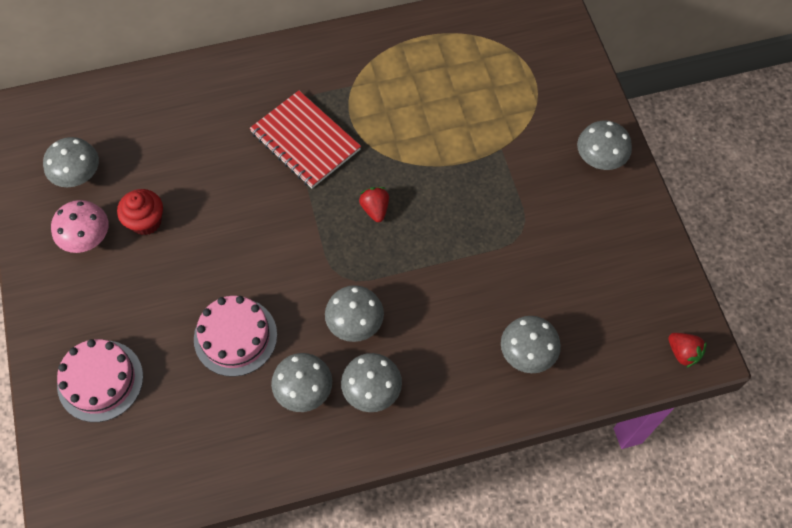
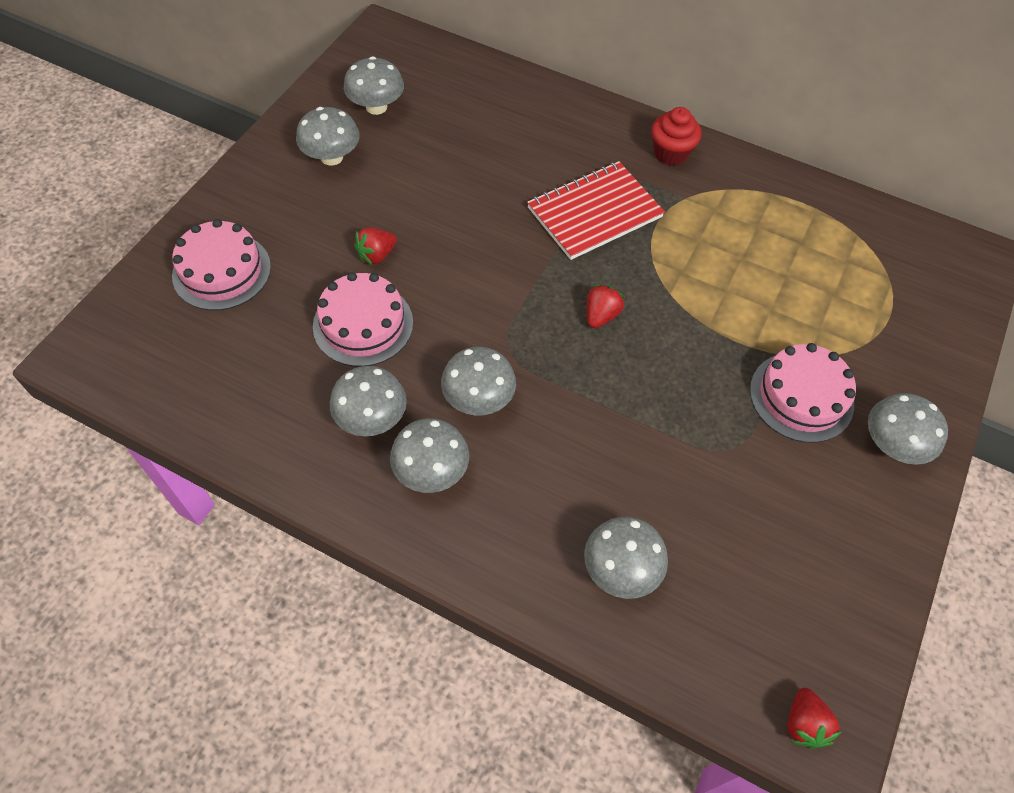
camera: 40 degrees right, 5 degrees down
(87, 238) = (332, 157): pink mushroom -> grey mushroom
(146, 221) = (390, 178): red cupcake -> red cupcake (670, 153)
(194, 283) = (376, 255): none -> red strawberry
(305, 141) = (594, 212): red notebook -> red notebook turned 60 degrees clockwise
(530, 168) = (801, 396): none -> pink cake

